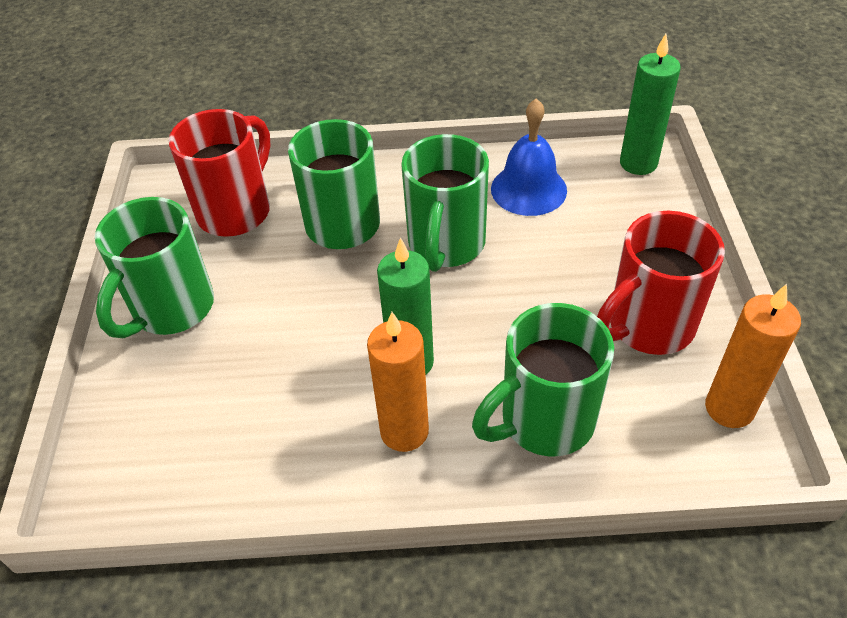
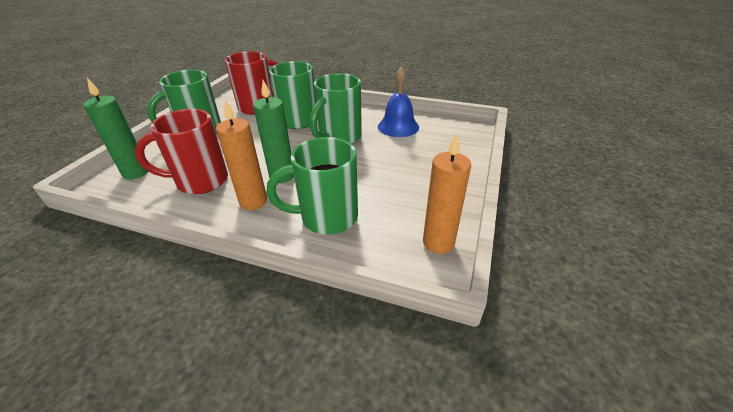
camera: 20 degrees right, 10 degrees down
(638, 163) = (464, 129): green candle -> green candle (136, 172)
(648, 326) = (418, 193): red mug -> red mug (200, 181)

